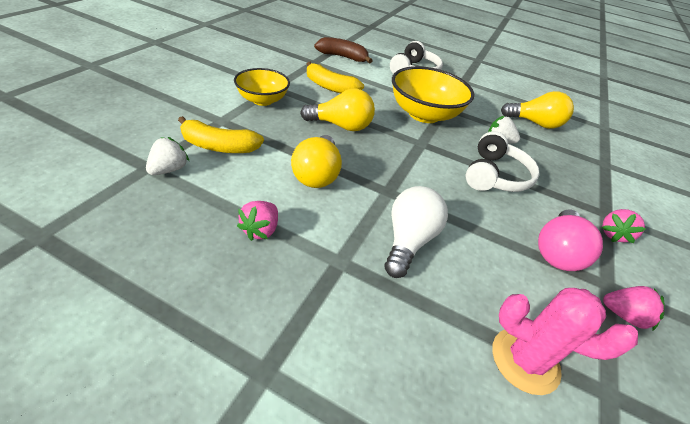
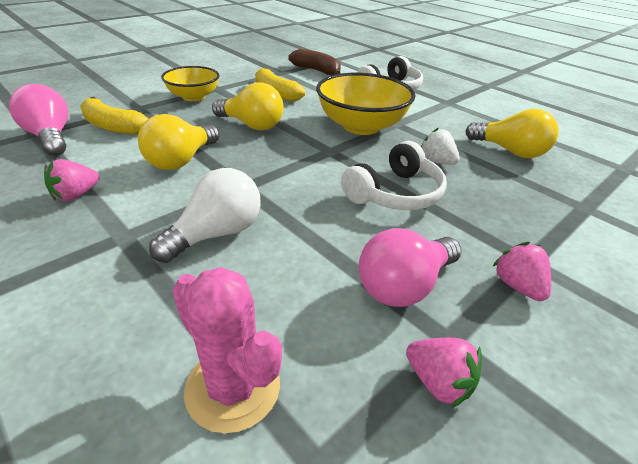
camera: 25 degrees right, 5 degrees down
(169, 169) = (50, 137): white strawberry -> pink light bulb
(613, 234) = (517, 286): pink strawberry -> pink strawberry turned 105 degrees clockwise

